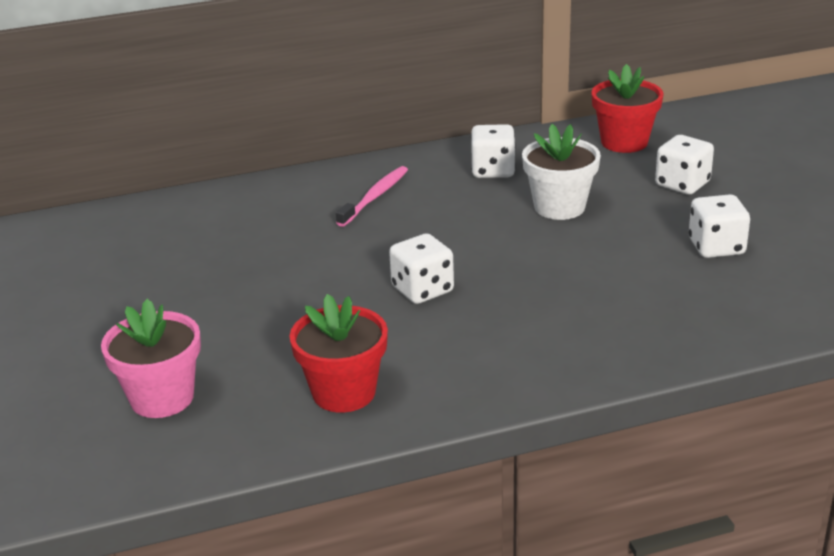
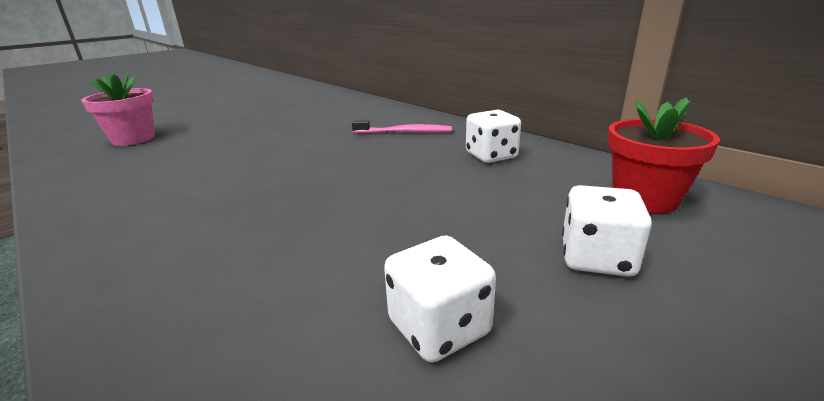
camera: 65 degrees right, 5 degrees down
(344, 392) = (115, 179): red flower pot -> none
(422, 290) = (267, 173): white dice -> none
(559, 207) = (452, 195): white flower pot -> none

